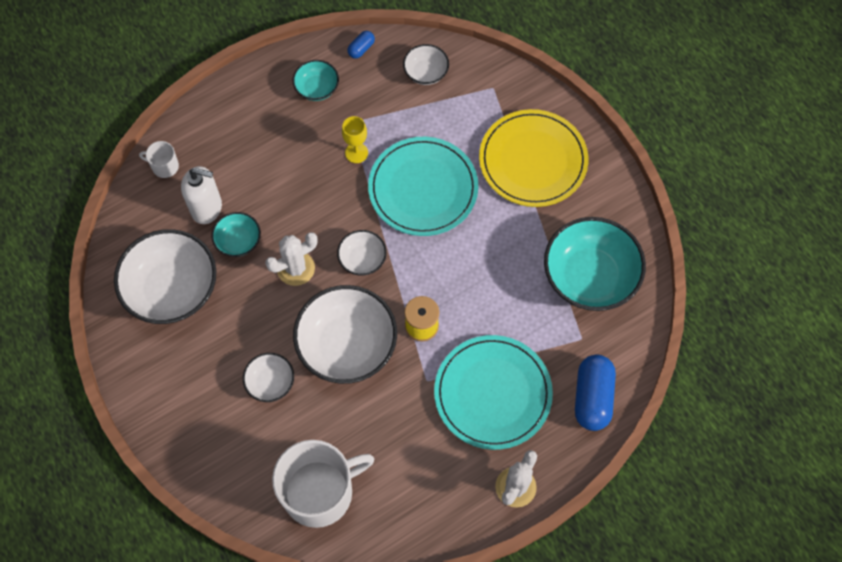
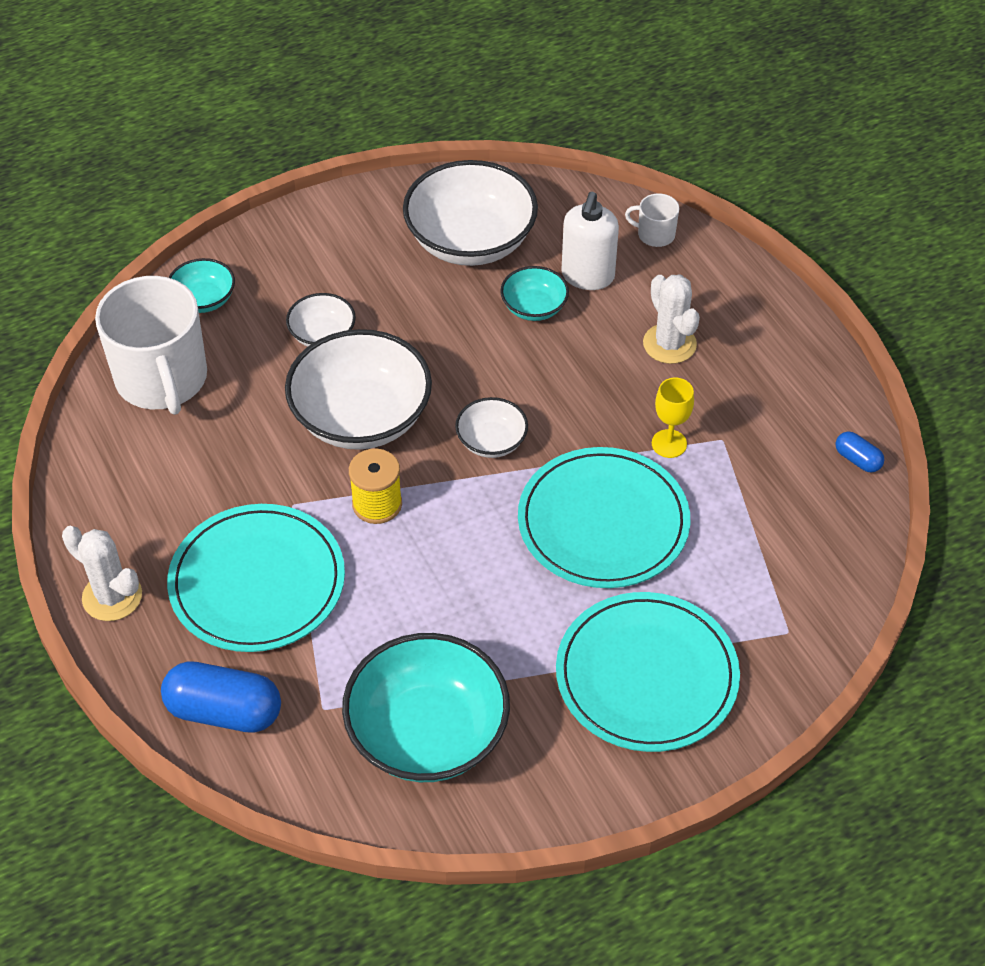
camera: 95 degrees right, 15 degrees down
(164, 166) = (655, 234): white mug -> white mug turned 90 degrees counterclockwise
(296, 268) = (485, 366): white cactus -> white cactus (669, 344)
(317, 88) = (783, 402): turquoise bowl -> turquoise bowl (203, 299)
(426, 72) = (815, 541): white bowl -> none
(533, 160) = (646, 675): yellow plate -> turquoise plate

